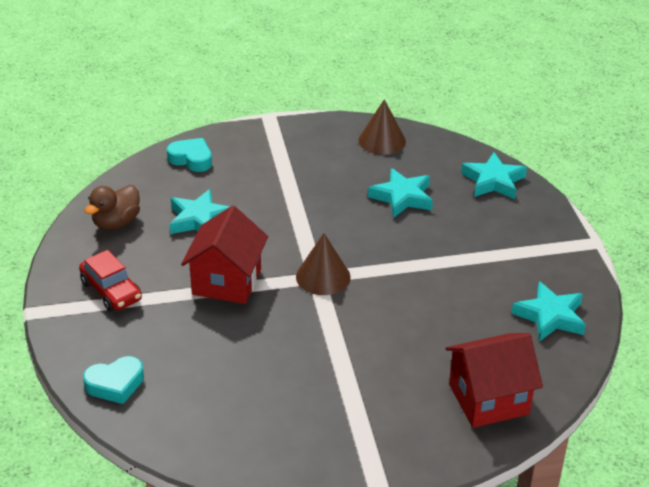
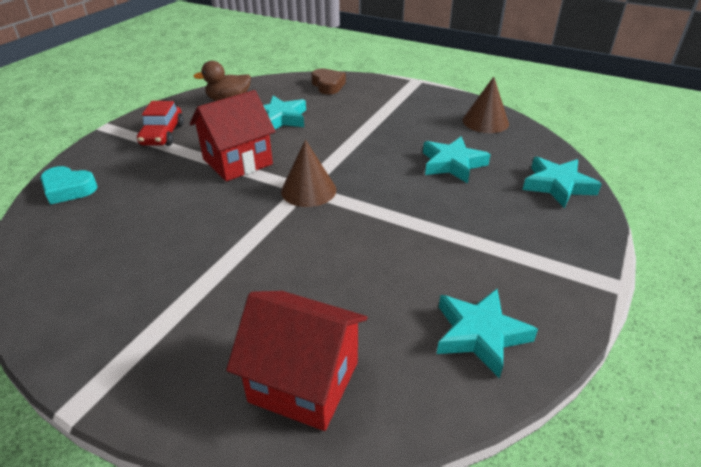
camera: 40 degrees right, 0 degrees up
(191, 159) = (328, 85): turquoise heart -> brown heart

